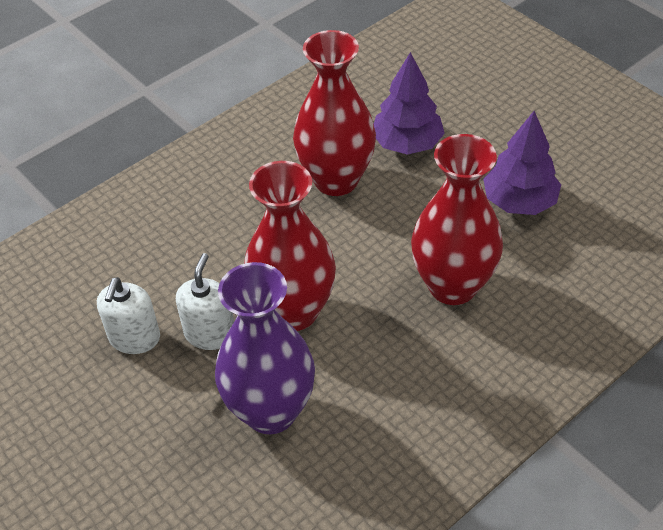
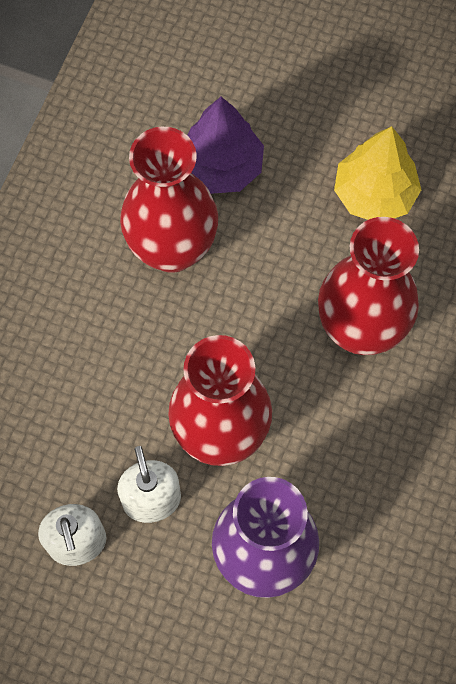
camera: 30 degrees left, 20 degrees up
(519, 202) = (374, 194): purple tree -> yellow tree

